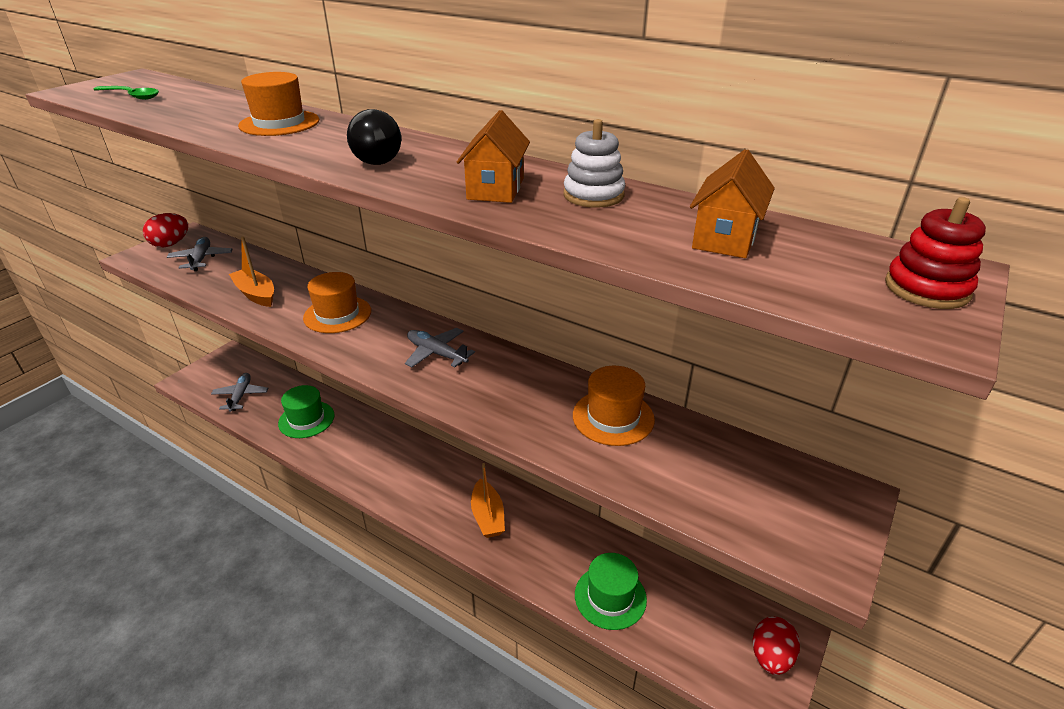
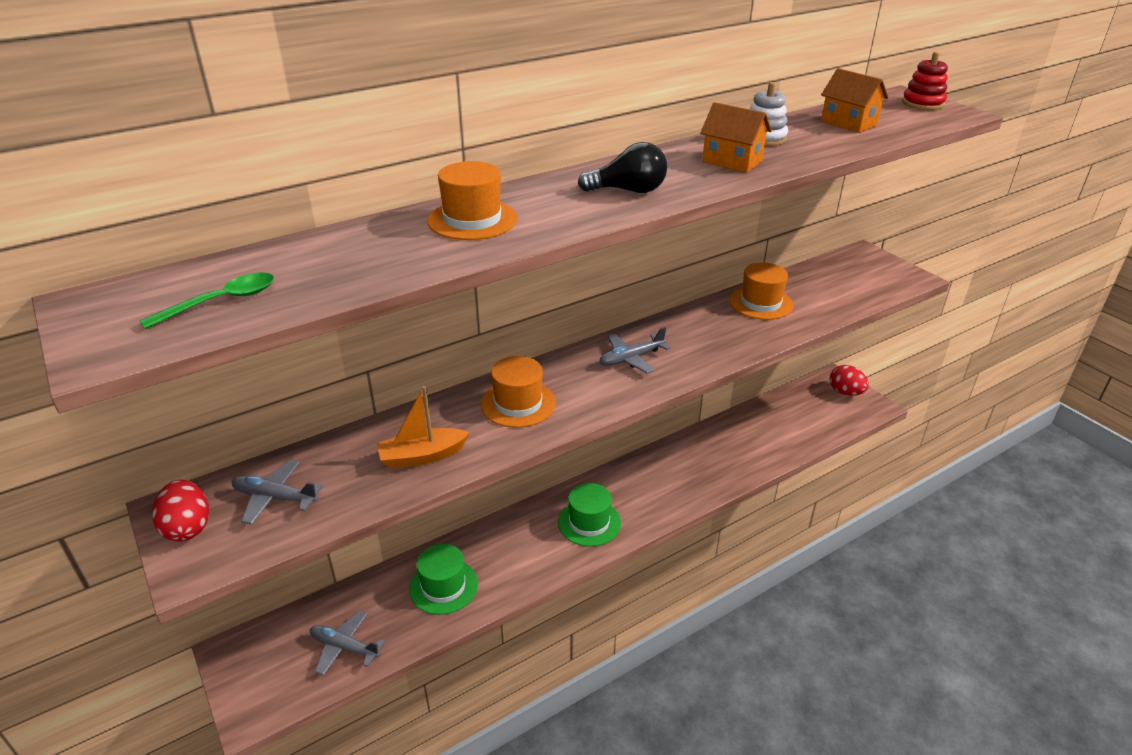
camera: 65 degrees left, 0 degrees up
(487, 516) = (668, 481): orange boat -> none
(610, 597) = (776, 441): green hat -> green hat (589, 522)

